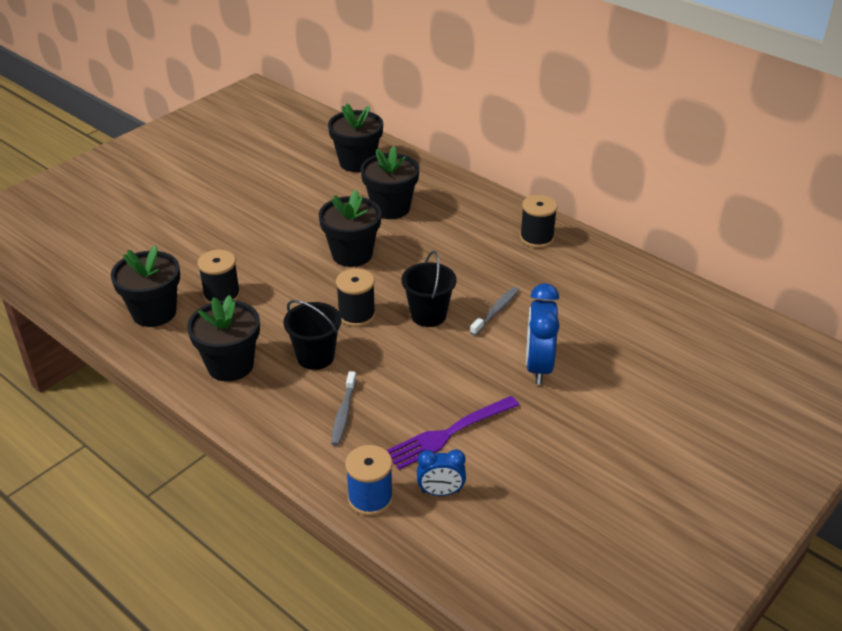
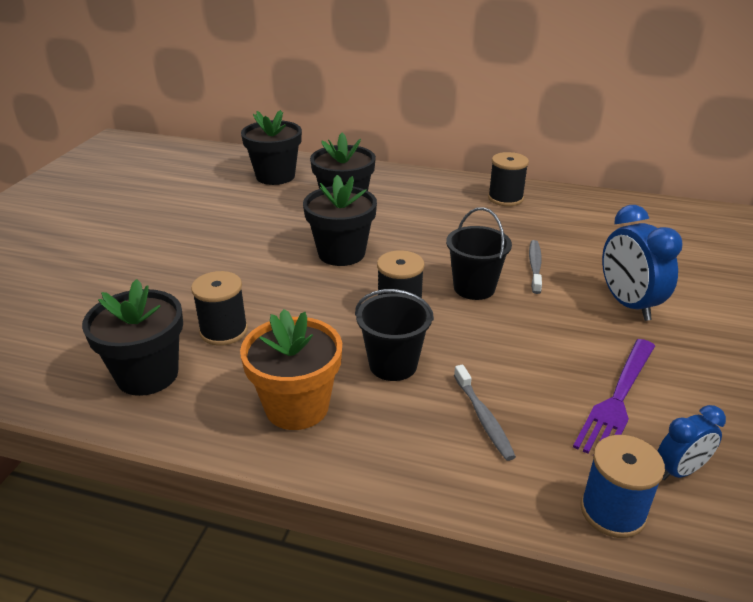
camera: 25 degrees left, 5 degrees down
(230, 365) = (297, 407): black flower pot -> orange flower pot

